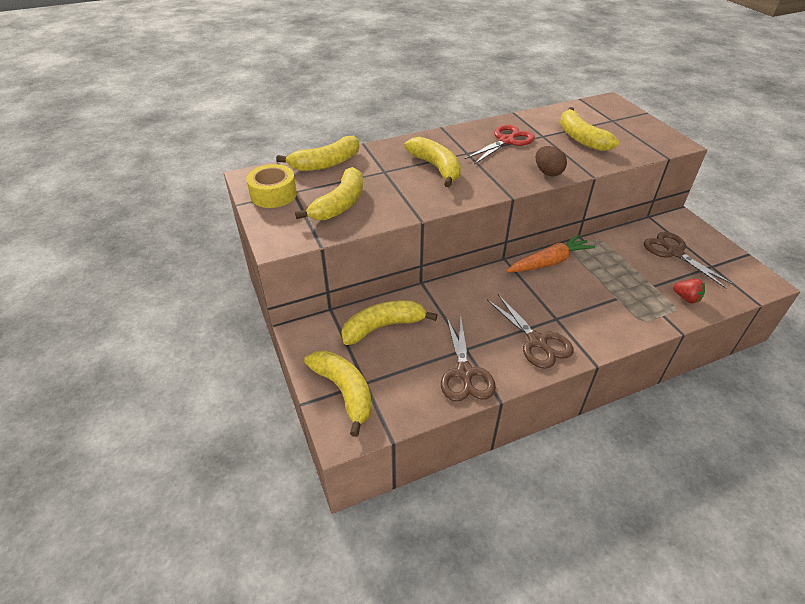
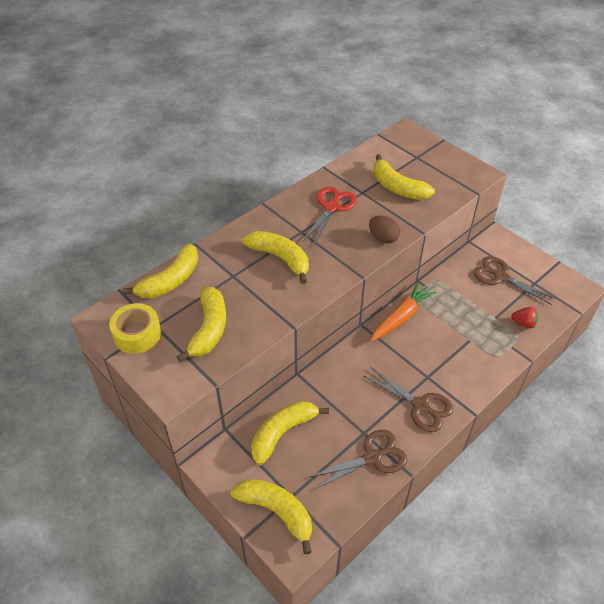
camera: 20 degrees left, 5 degrees up
(465, 373) = (372, 457): brown scissors -> brown scissors turned 90 degrees counterclockwise

